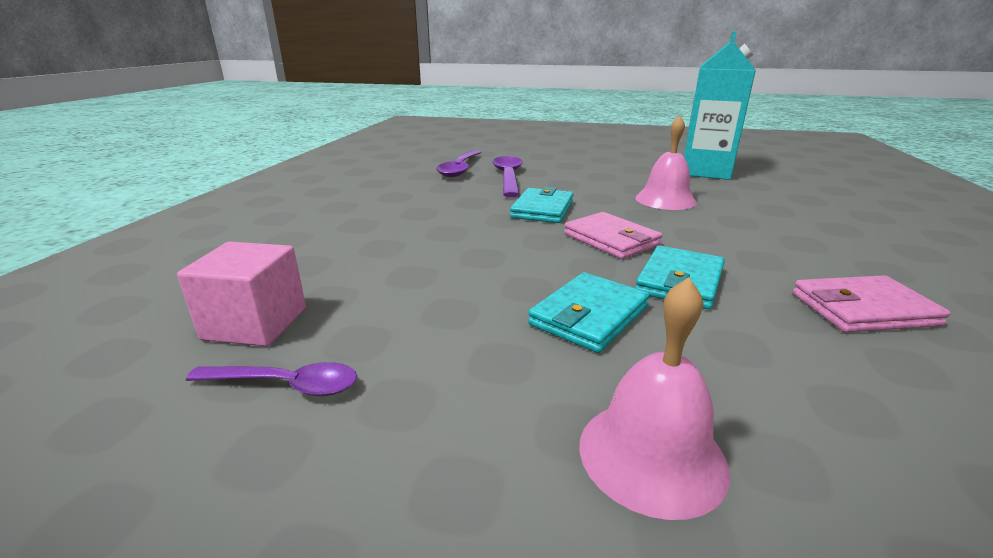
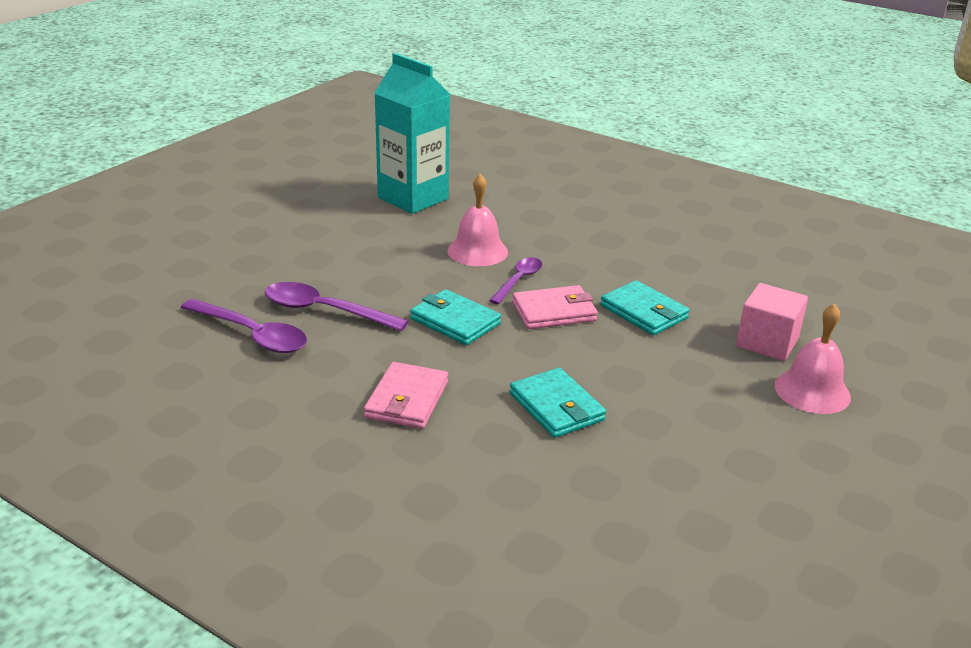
camera: 70 degrees left, 5 degrees up
(255, 323) = (626, 524): pink cube -> pink cube (767, 342)
(286, 385) = (720, 509): purple spoon -> purple spoon (518, 280)
(589, 316) = (677, 365): turquoise wallet -> turquoise wallet (556, 407)
(862, 309) = (706, 269): pink wallet -> pink wallet (407, 400)

